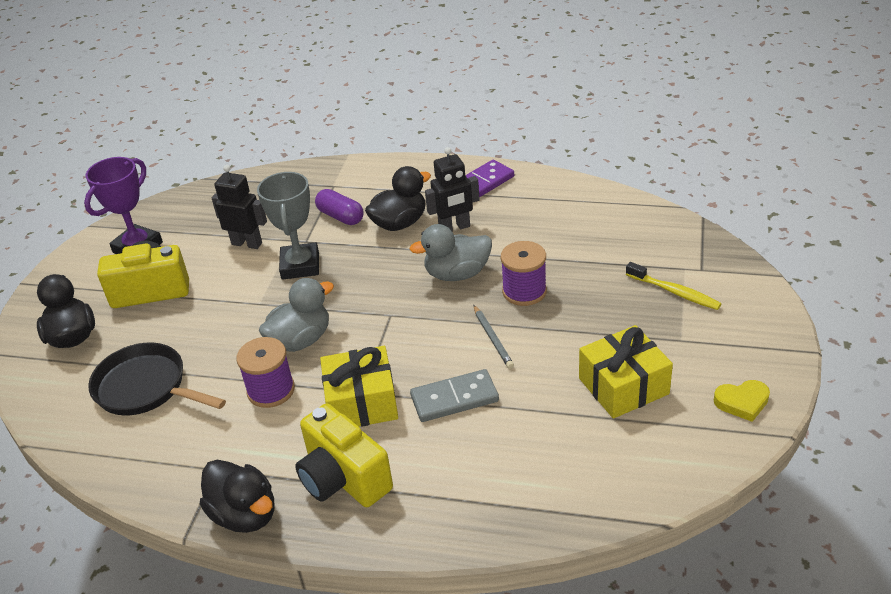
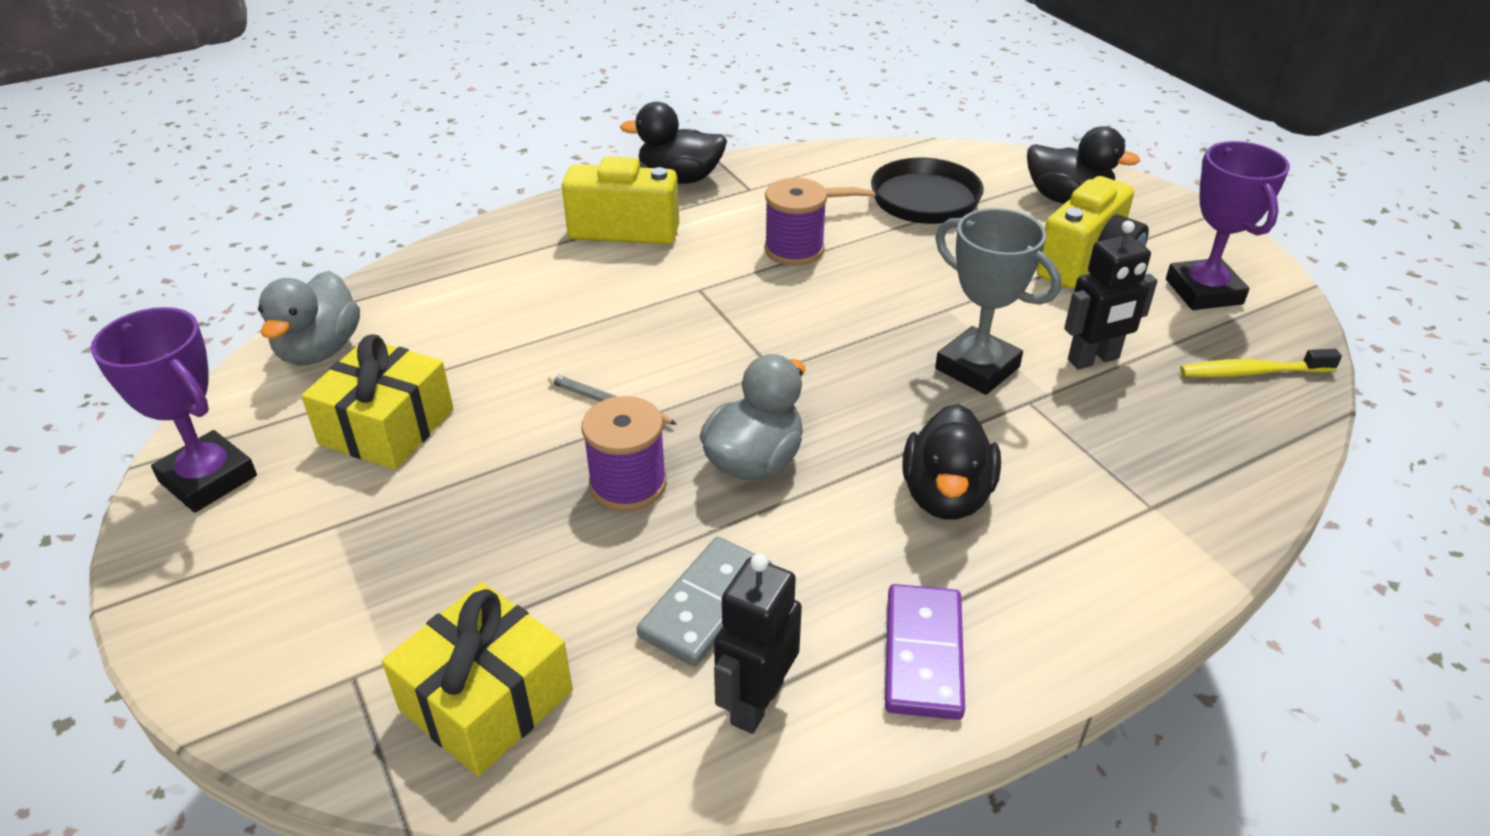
camera: 135 degrees right, 0 degrees up
(301, 340) = (836, 298): grey duck -> grey duck (319, 350)
(340, 216) = (1047, 460): purple capsule -> none
(361, 402) = (686, 280): yellow gift -> yellow gift (486, 700)
(454, 228) = (852, 533): black robot -> black robot (756, 703)
(454, 399) = (588, 326): grey domino -> grey domino (706, 604)
(674, 292) = (382, 602): yellow toothbrush -> yellow toothbrush (1252, 372)
(742, 402) = (208, 479): yellow heart -> purple trophy

